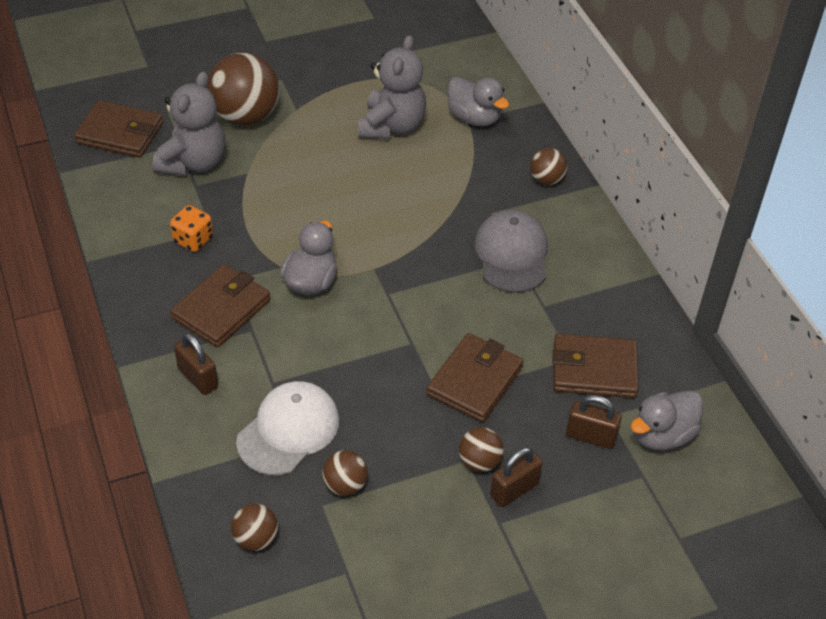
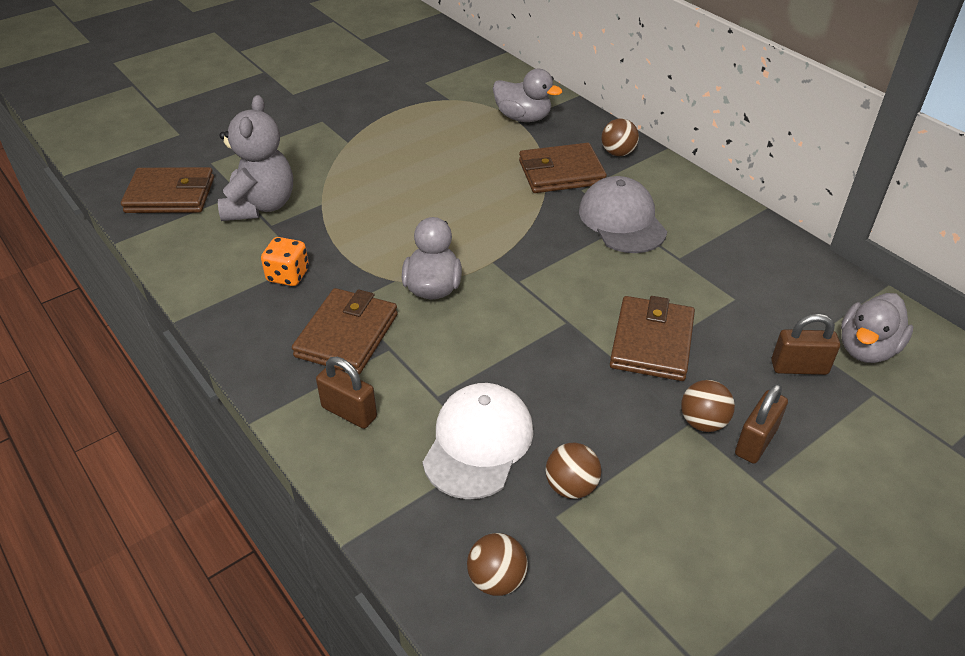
camera: 15 degrees left, 5 degrees down
(246, 116) = (299, 156): brown ball -> none
(392, 126) = (449, 138): grey teddy bear -> none
(594, 370) = (762, 304): brown wallet -> brown wallet (561, 173)

